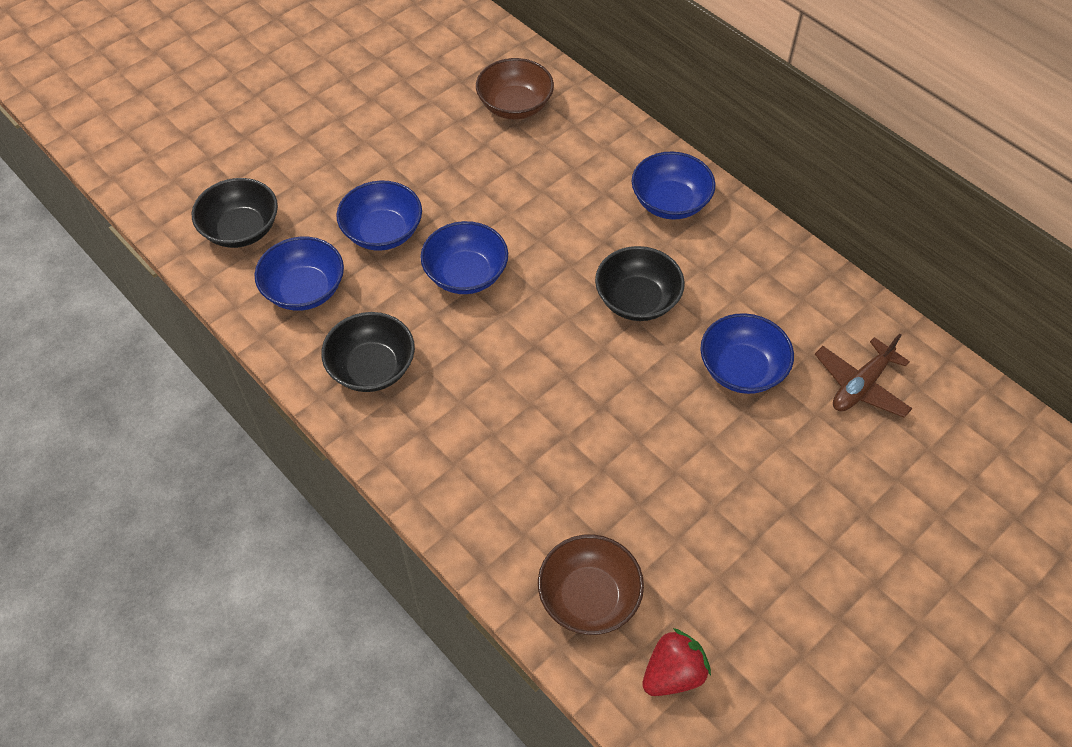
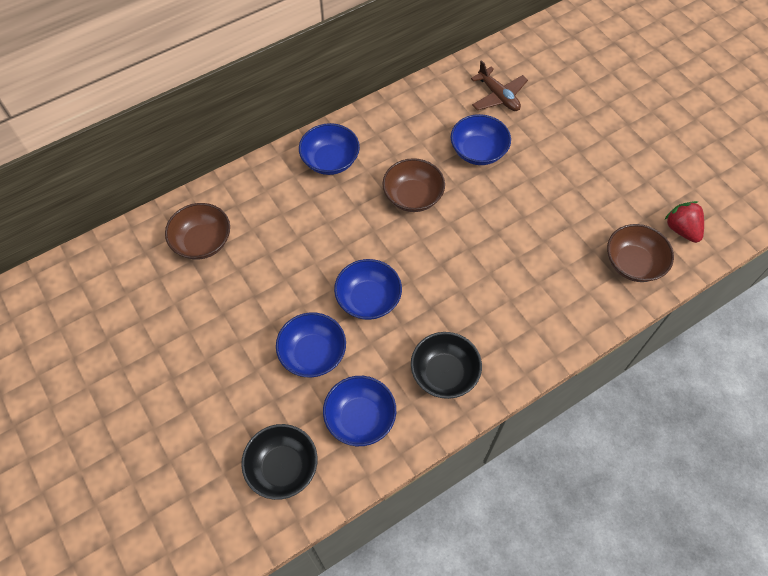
camera: 80 degrees left, 5 degrees up
(637, 300) = (413, 196): black bowl -> brown bowl

